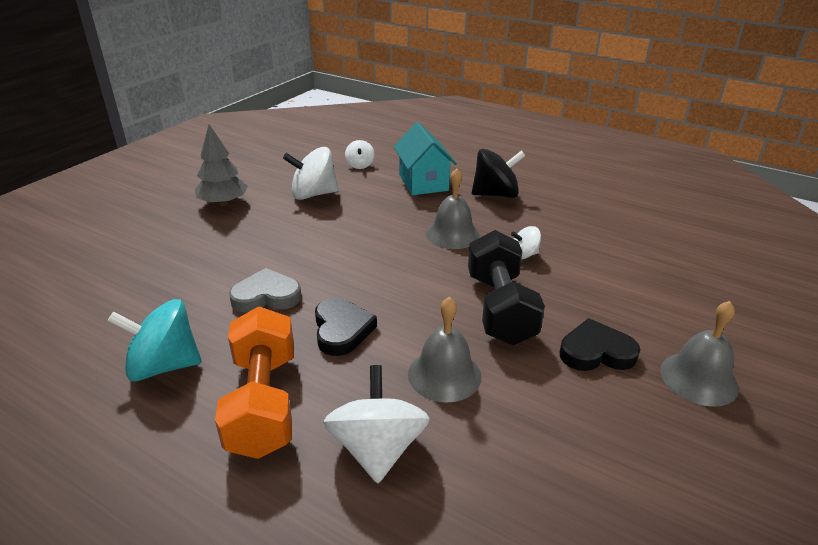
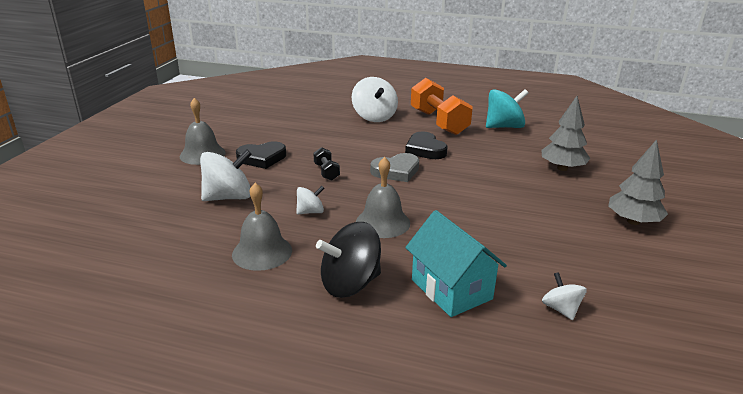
camera: 165 degrees right, 5 degrees down
(197, 267) = (562, 168): none -> grey tree
(266, 296) = (491, 159): grey heart -> grey heart (396, 171)
(313, 194) = (561, 247): white spinning top -> white spinning top (228, 197)
(444, 374) = (353, 140): grey bell -> grey bell (262, 252)
(500, 308) = (326, 172): black dumbbell -> black dumbbell, size x0.45

